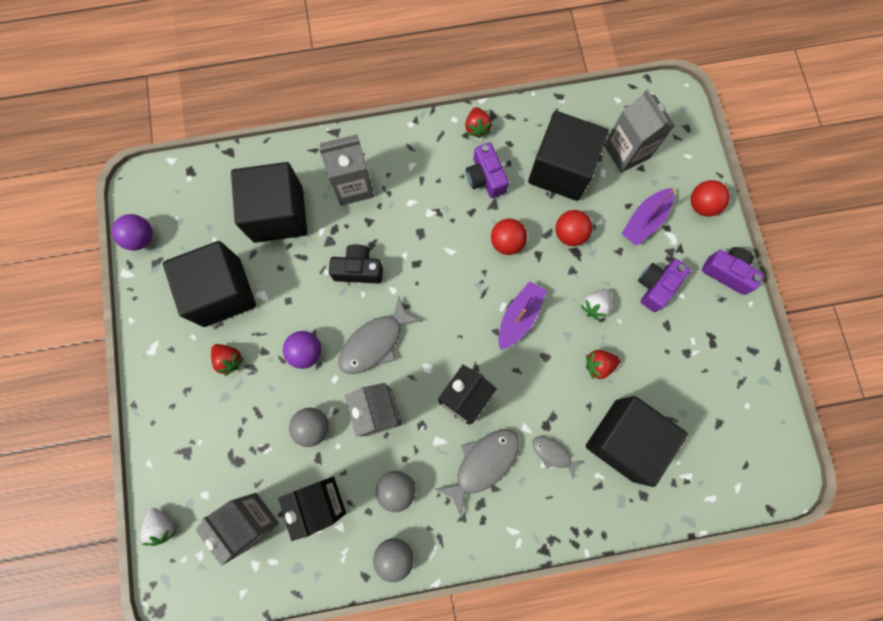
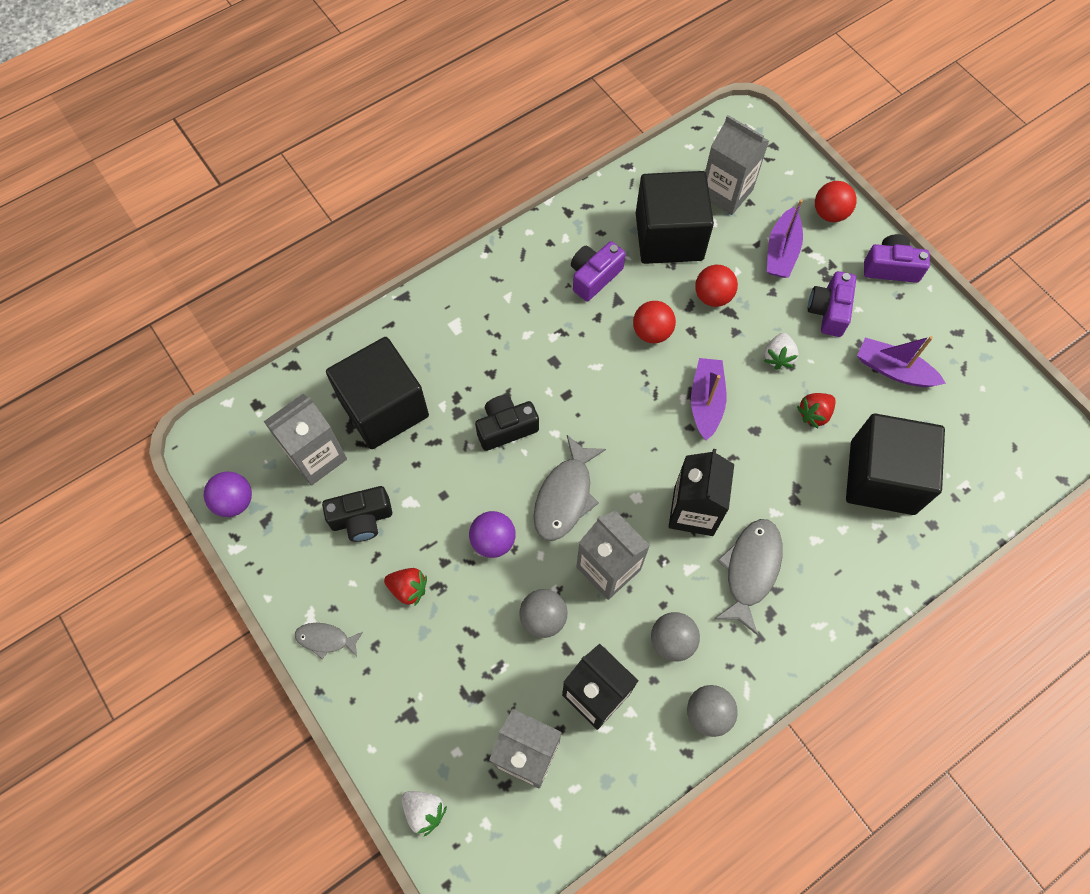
camera: 25 degrees left, 10 degrees down
(222, 292) = (362, 519): black cube -> black camera
(353, 186) = (454, 343): grey carton -> grey carton (316, 457)
(477, 128) = (558, 230): red strawberry -> none
(485, 178) = (594, 277): purple camera -> purple camera turned 90 degrees clockwise
(553, 454) = (817, 525): grey fish -> grey fish (326, 639)
(682, 358) = (893, 370): none -> purple boat

